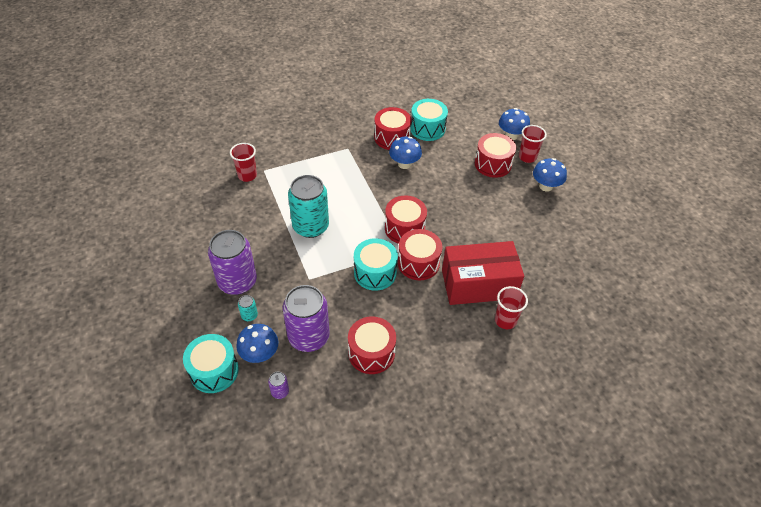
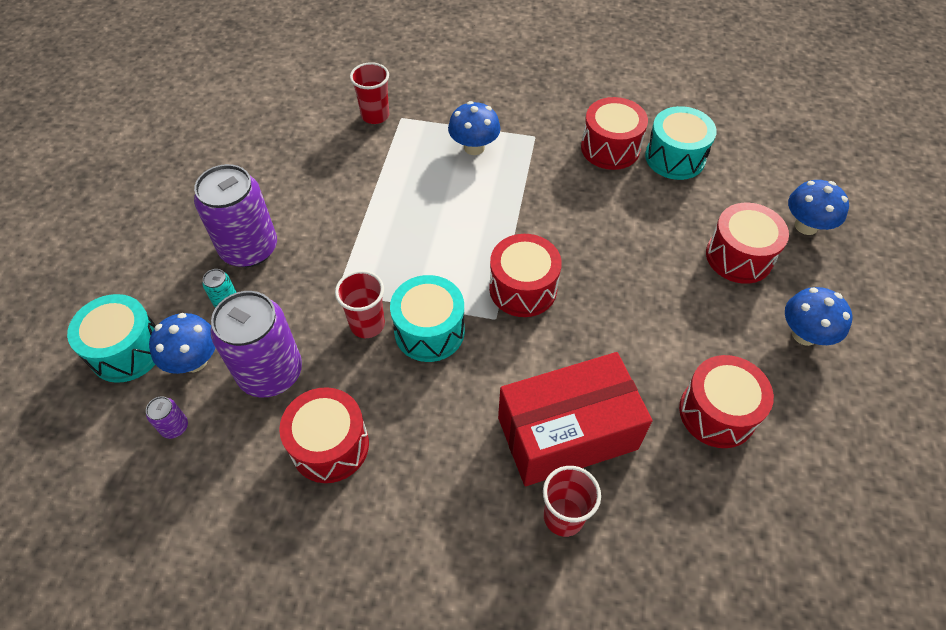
camera: 35 degrees right, 5 degrees up
(310, 226) = (398, 221): turquoise can -> none
(404, 164) = (598, 194): blue mushroom -> blue mushroom (474, 147)
(418, 263) = (502, 350): red drum -> red drum (717, 412)
(478, 284) = (567, 433): red box -> red box turned 45 degrees counterclockwise
(527, 157) = (808, 272): red cup -> red cup (367, 324)

